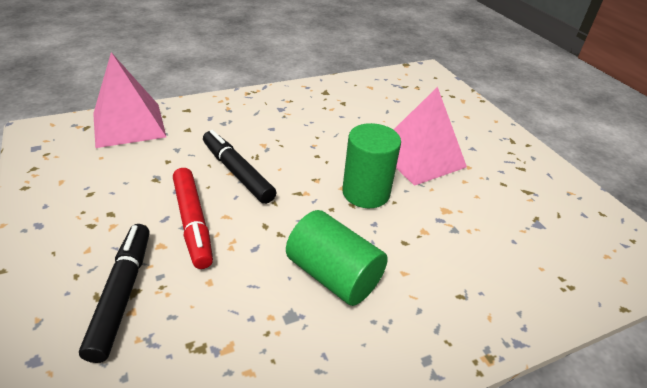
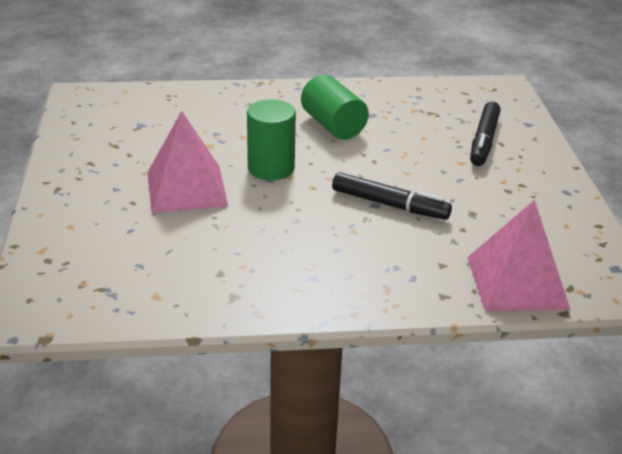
camera: 160 degrees left, 5 degrees down
(193, 222) = (435, 172): red marker -> none
(237, 172) = (389, 205): black marker -> black marker turned 45 degrees counterclockwise

